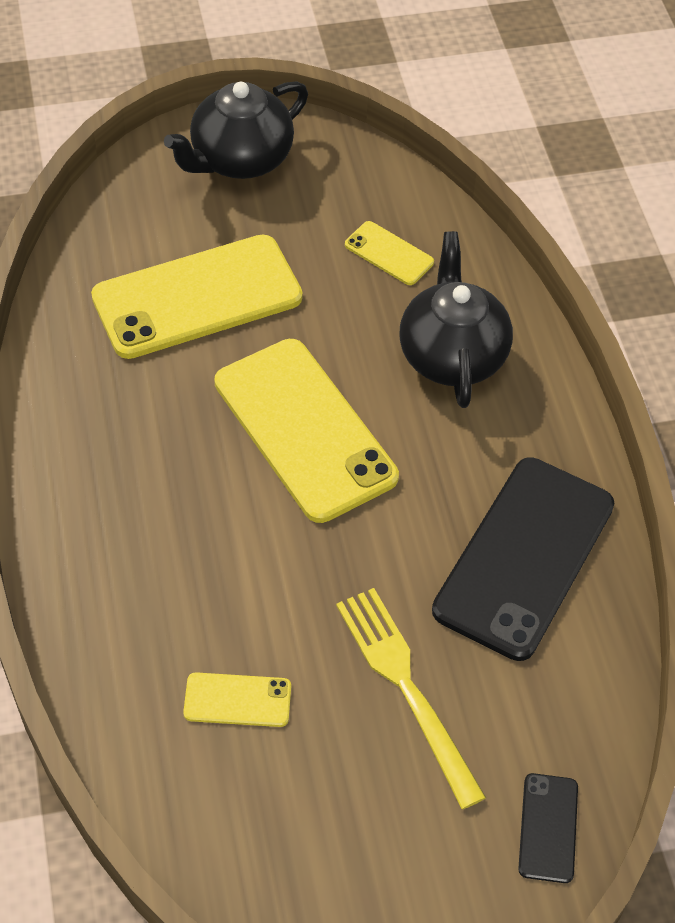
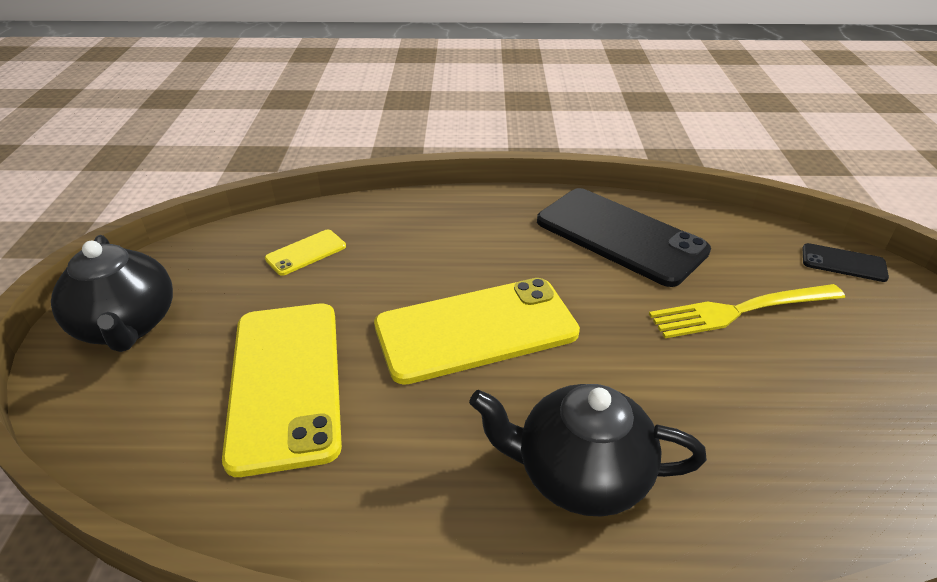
camera: 75 degrees left, 15 degrees down
(237, 700) = (771, 418): yellow phone -> none
(452, 355) = (426, 238): black teapot -> black teapot (579, 474)

